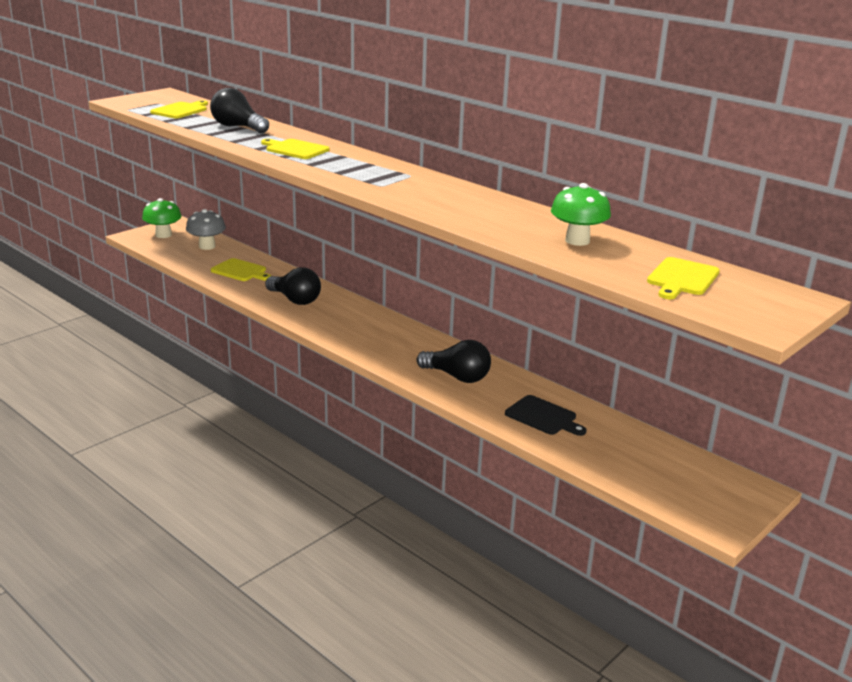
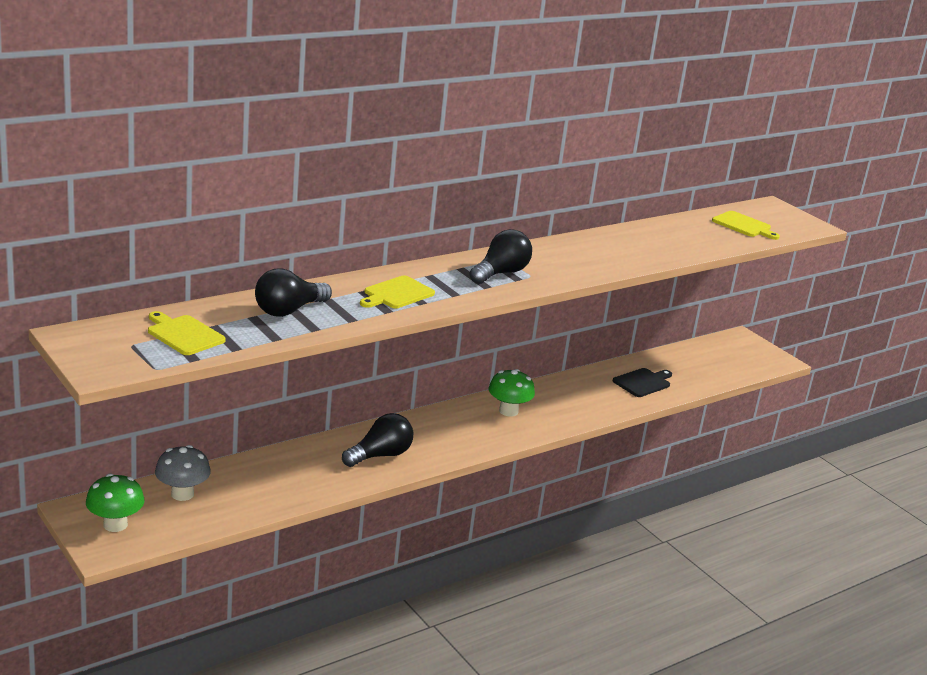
camera: 80 degrees left, 0 degrees up
(240, 271) = (280, 479): yellow cutting board -> none
(457, 377) = (572, 402): black light bulb -> black light bulb (500, 273)
(577, 241) = (674, 237): green mushroom -> green mushroom (508, 411)

